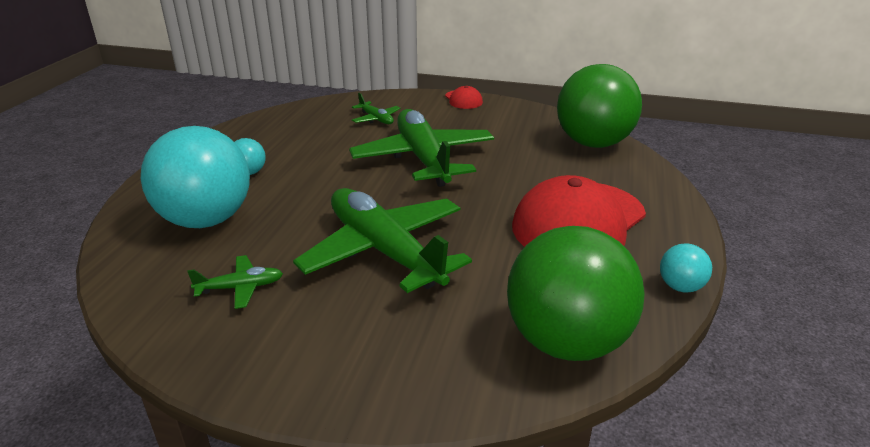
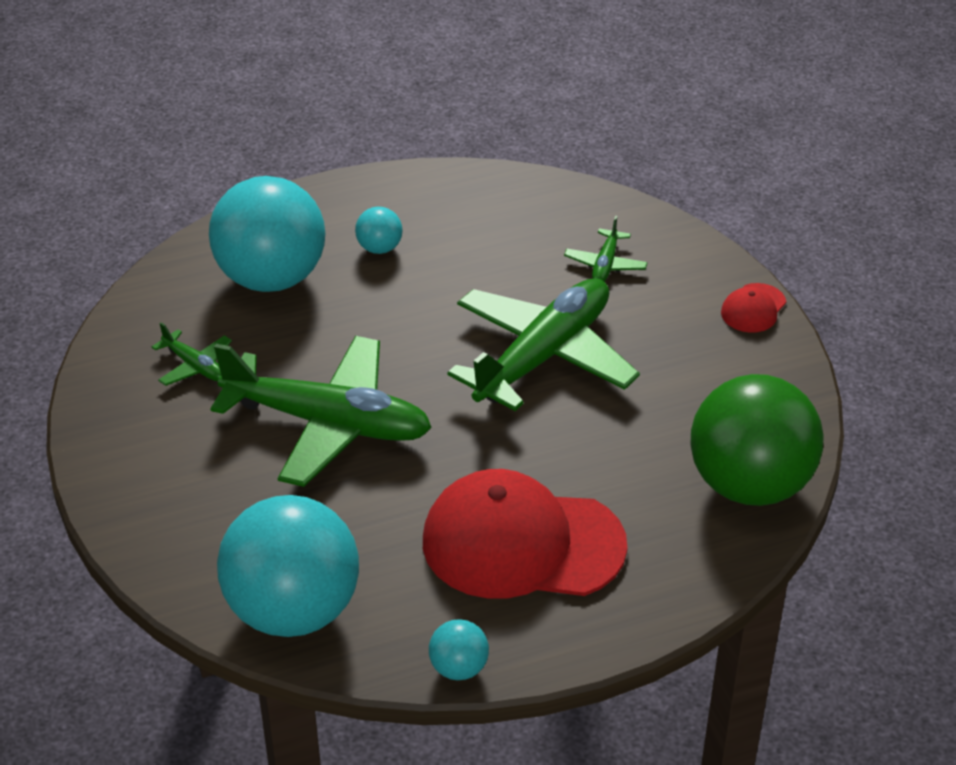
camera: 55 degrees right, 10 degrees up
(384, 251) = (328, 423): green plane -> green plane turned 90 degrees clockwise
(566, 341) = (293, 611): green ball -> turquoise ball

